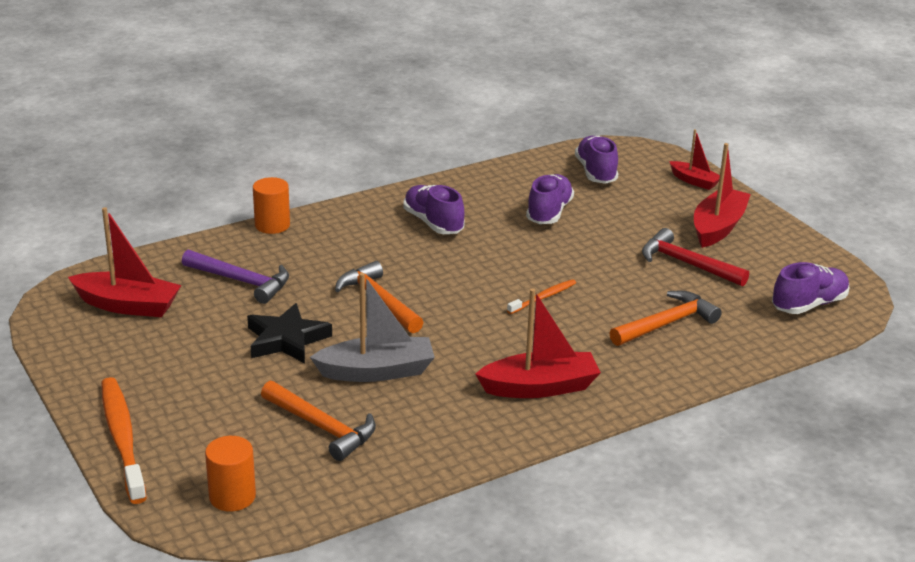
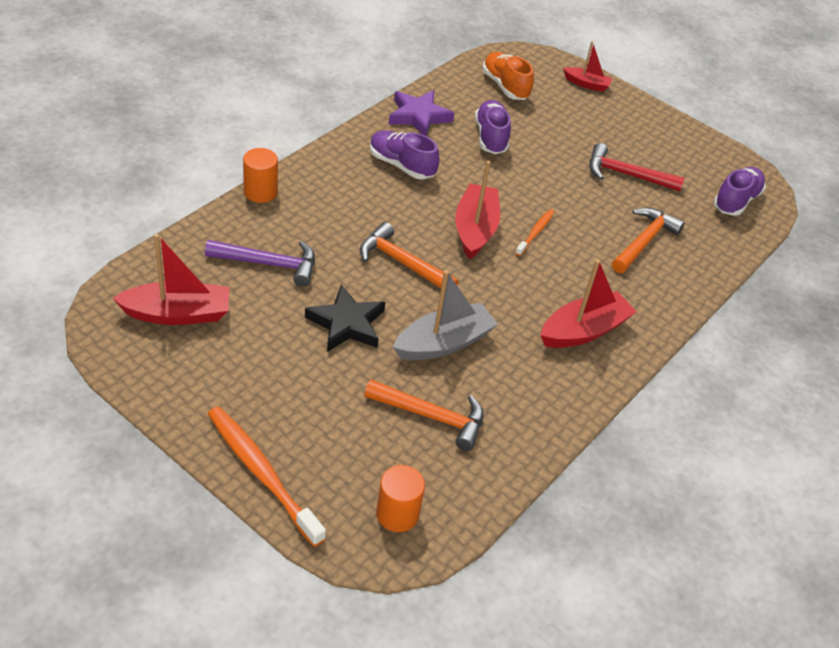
camera: 25 degrees left, 15 degrees up
(480, 186) = (419, 116): none -> purple star
(596, 172) = (505, 86): purple shoe -> orange shoe
(718, 227) = (629, 131): red boat -> red boat (475, 229)

